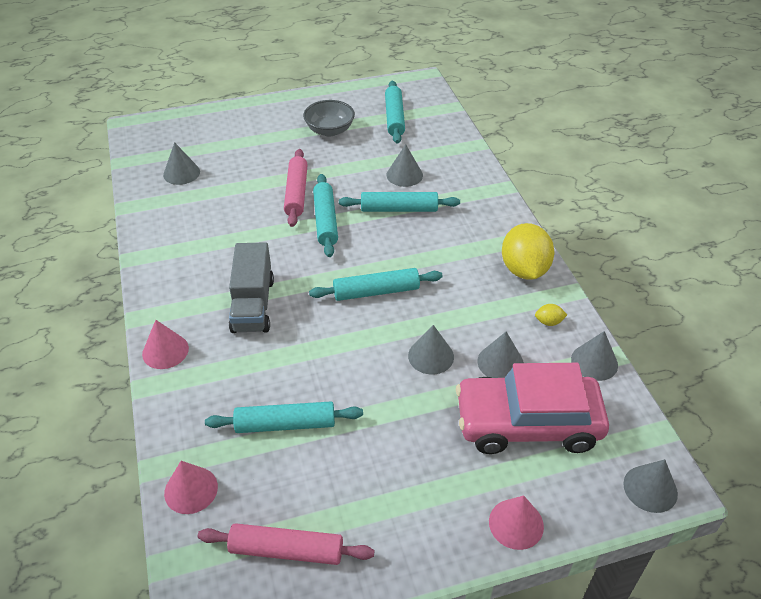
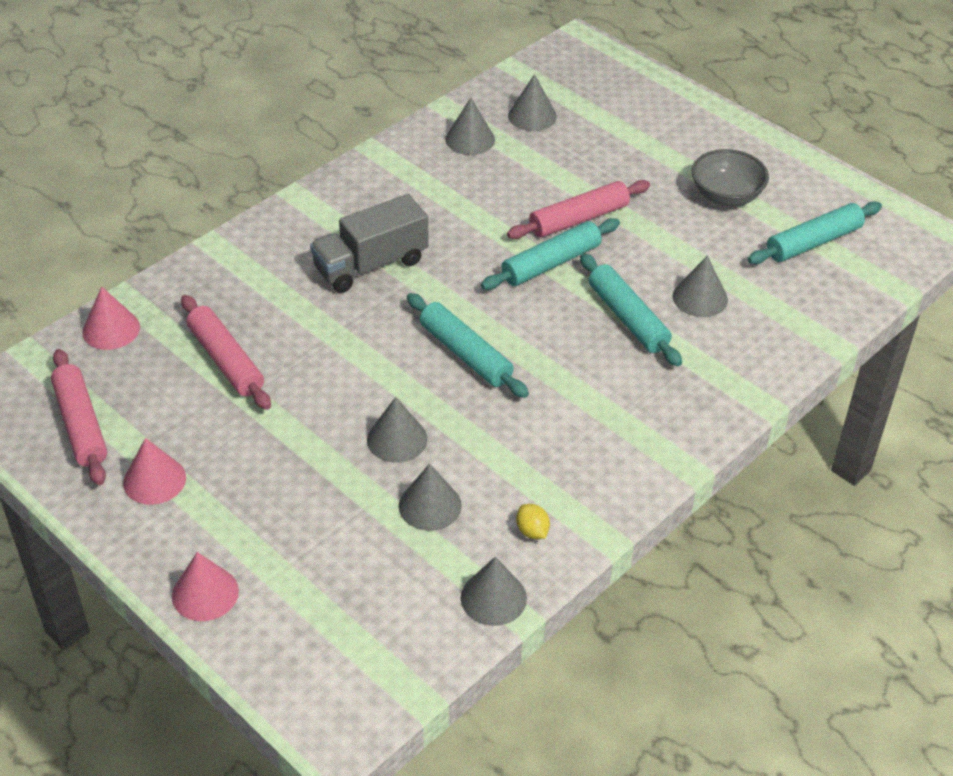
camera: 60 degrees right, 0 degrees up
(165, 351) = (263, 232): pink cone -> pink cone (154, 480)
(285, 424) = (226, 360): turquoise rolling pin -> pink rolling pin
(524, 269) = (611, 477): yellow lemon -> none
(527, 423) = (351, 560): pink car -> none
(650, 488) = (323, 707): grey cone -> grey cone (470, 139)

